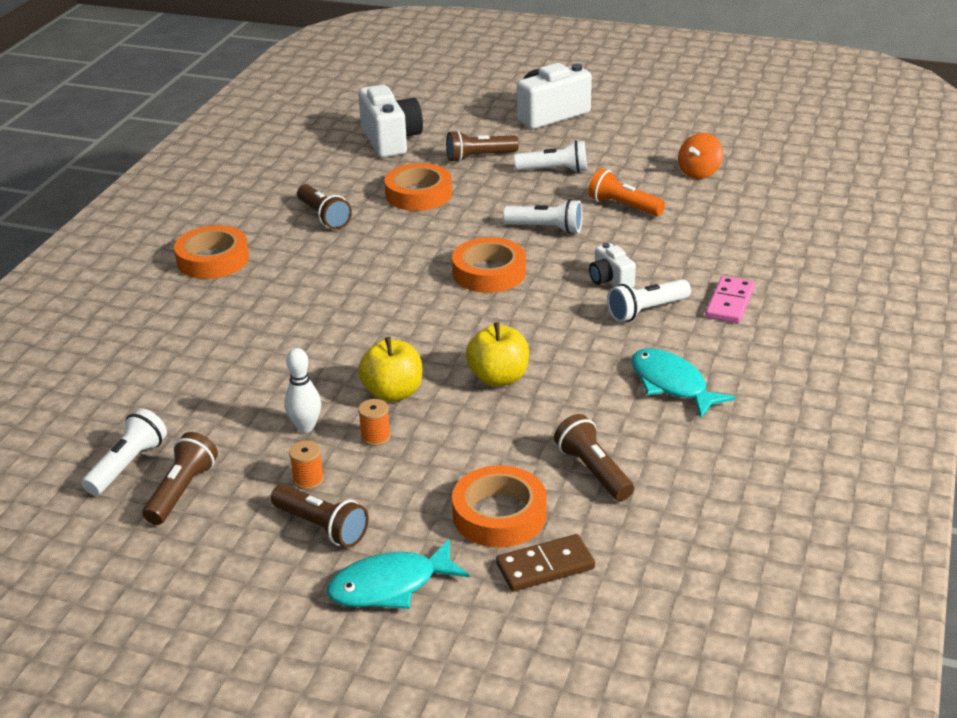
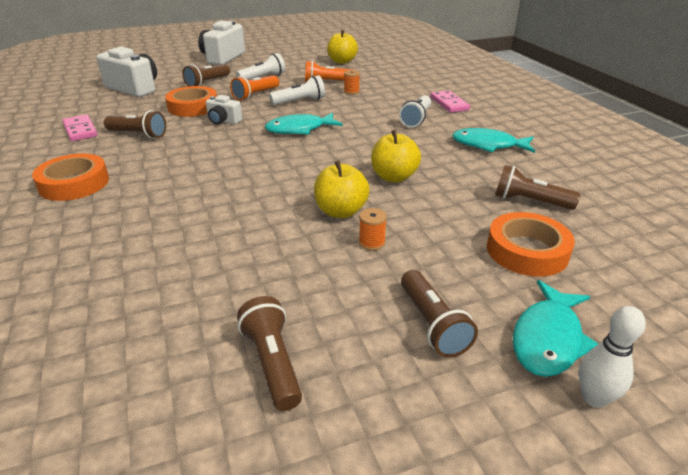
camera: 40 degrees left, 0 degrees up
(128, 465) = (185, 369): white flashlight -> none
(279, 189) = (80, 130): none -> pink domino
(305, 427) = (310, 260): white bowling pin -> white bowling pin (594, 398)
(308, 480) = (368, 295): orange spool -> orange spool (351, 92)
(322, 527) = (432, 324): brown flashlight -> brown flashlight turned 75 degrees clockwise
(489, 272) = (299, 129): orange tape -> turquoise fish
(508, 199) = (255, 95): none -> orange flashlight
(545, 566) = (605, 267): brown domino -> none
(610, 280) = (374, 112): white camera -> white camera (223, 121)
(699, 173) = (342, 61): orange spinning top -> yellow apple

